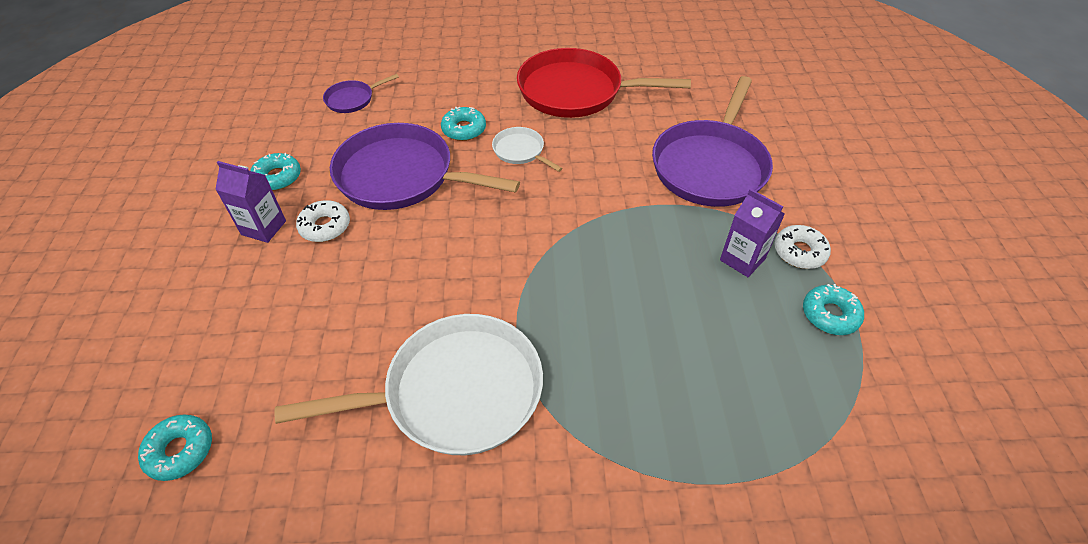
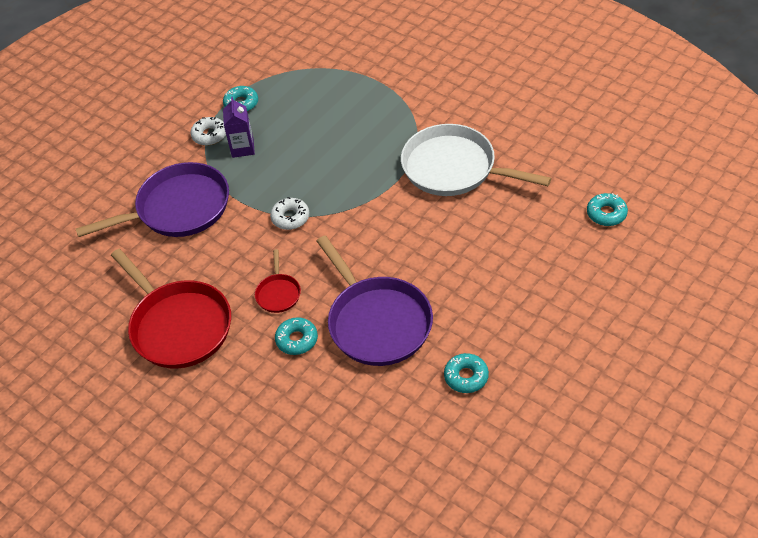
camera: 135 degrees left, 0 degrees up
(263, 228) = (499, 333): purple carton -> none
(325, 226) = (458, 309): white donut -> white donut (290, 218)
(352, 99) = (354, 434): purple pan -> none
(520, 151) = (278, 293): white pan -> red pan

